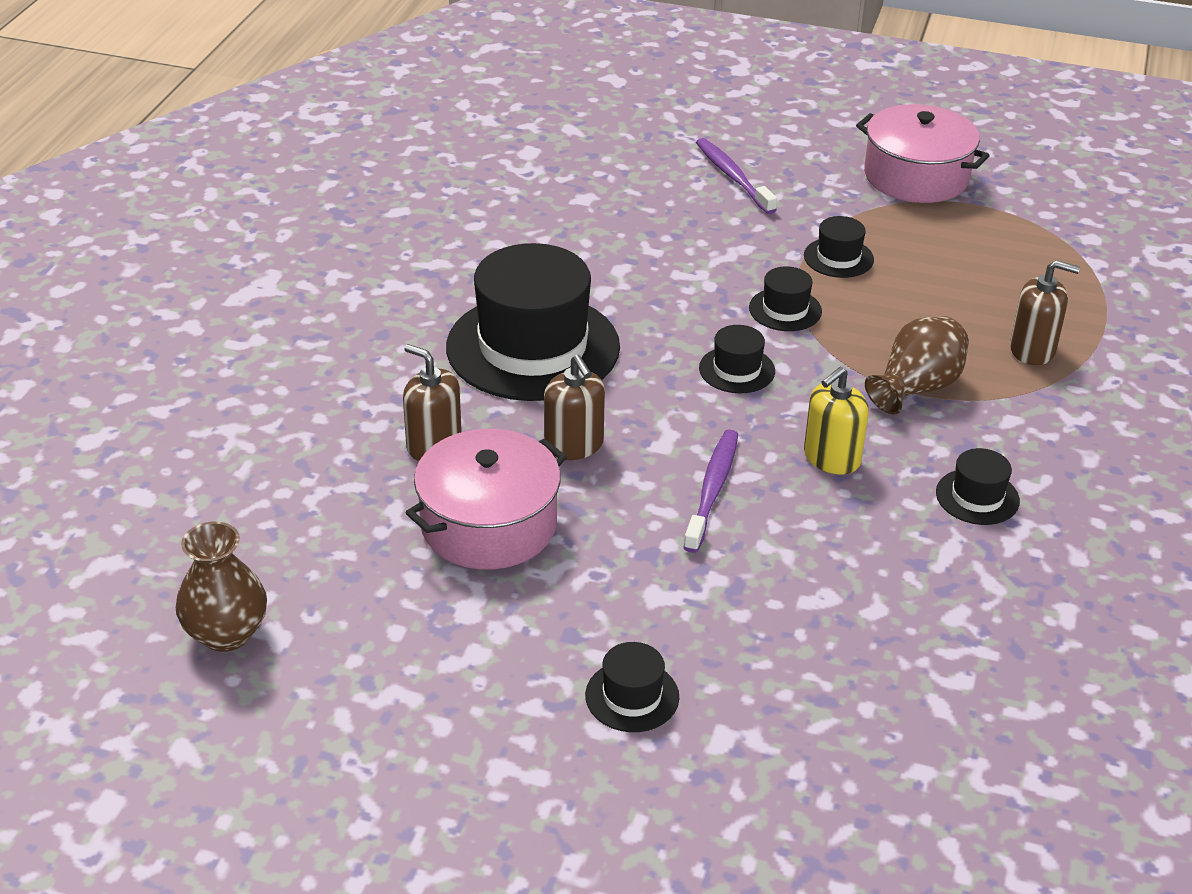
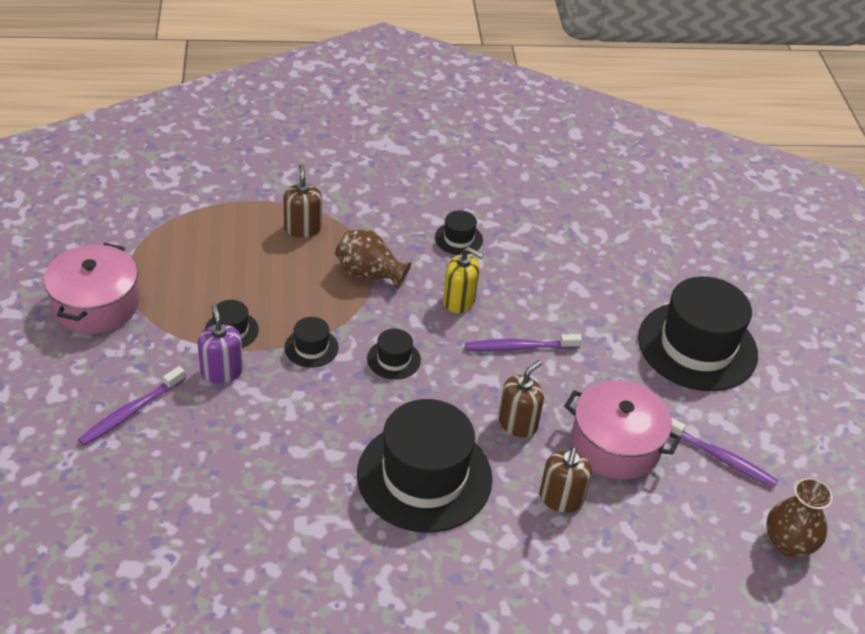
camera: 115 degrees left, 5 degrees up
(403, 625) = (720, 458): none -> purple toothbrush
(632, 696) = (697, 346): black hat -> black hat, size x2.31
(770, 240) = (222, 371): none -> purple soap dispenser

